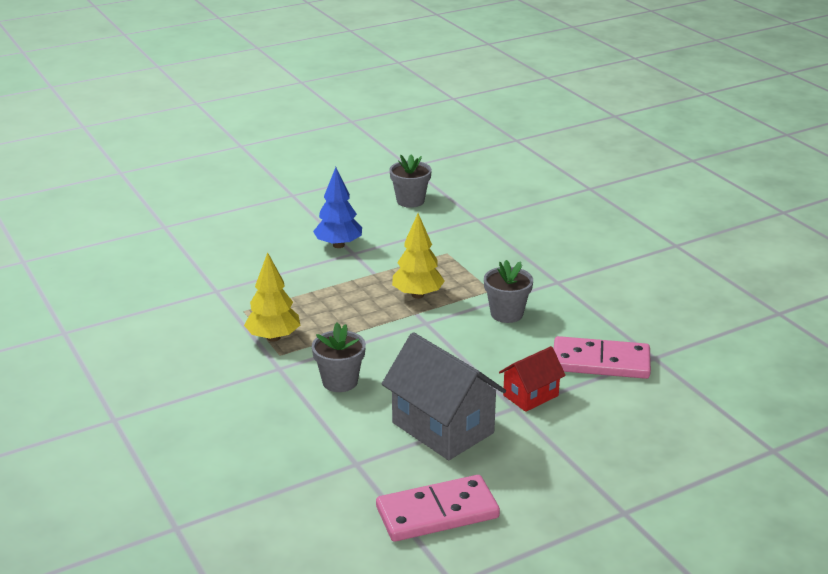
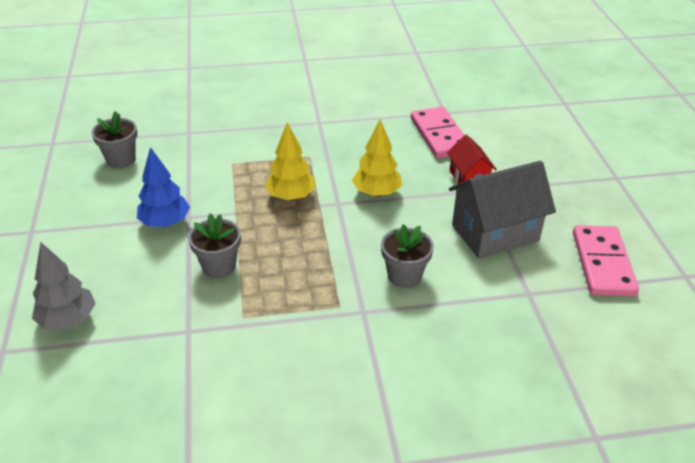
camera: 70 degrees left, 10 degrees up
(205, 240) = (68, 320): none -> grey tree
(273, 337) = (307, 304): yellow tree -> yellow tree (376, 193)
(506, 314) = (350, 158): grey flower pot -> grey flower pot (219, 266)
(600, 362) = (440, 135): pink domino -> pink domino turned 45 degrees counterclockwise

